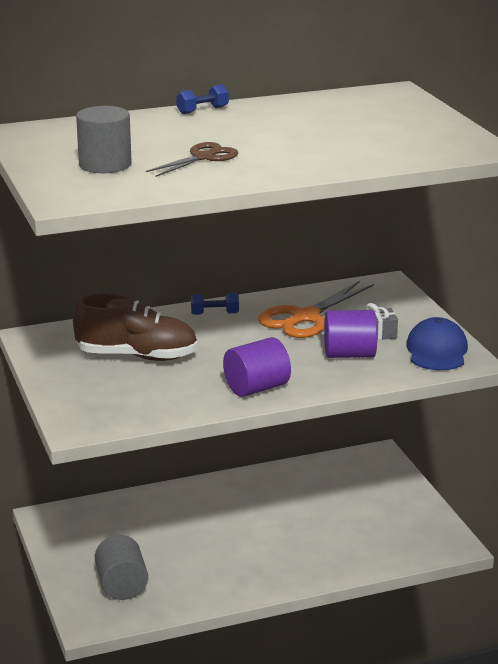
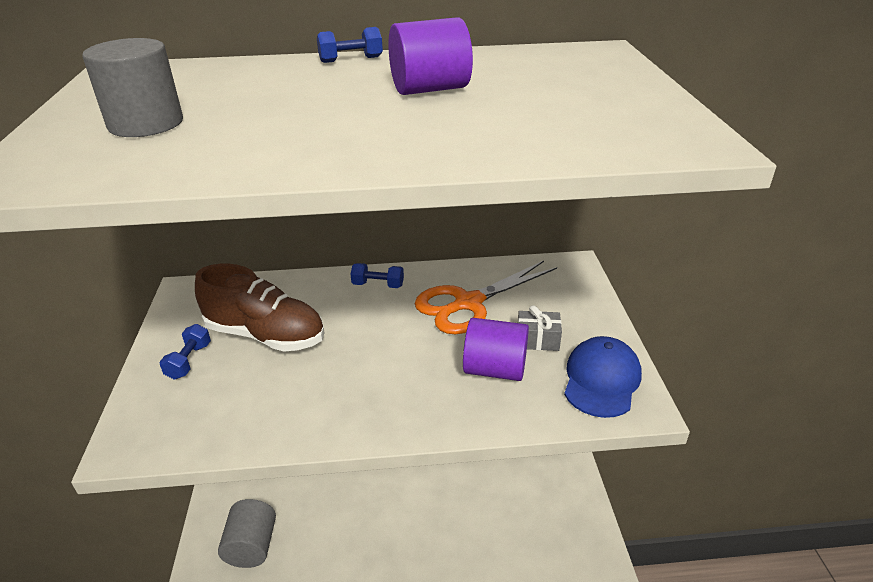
camera: 15 degrees right, 10 degrees up
(82, 379) = (189, 361): none -> blue dumbbell
(203, 157) = (282, 123): brown scissors -> none
(256, 388) = (364, 410): purple cylinder -> purple cylinder (430, 89)

